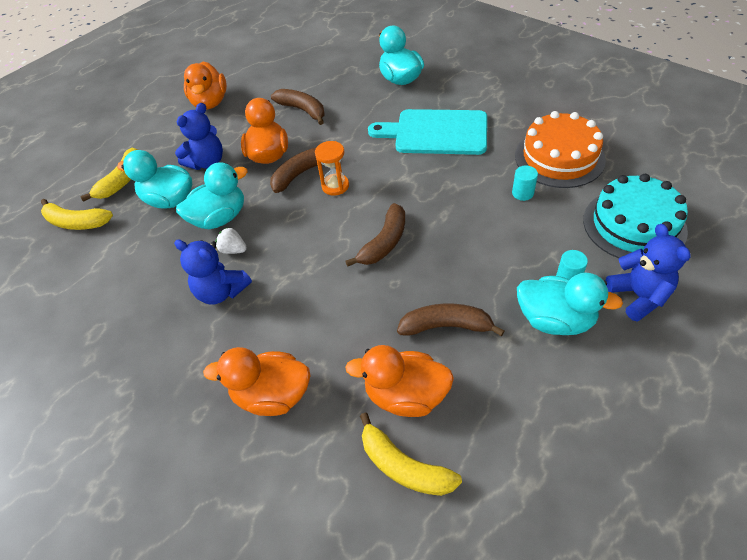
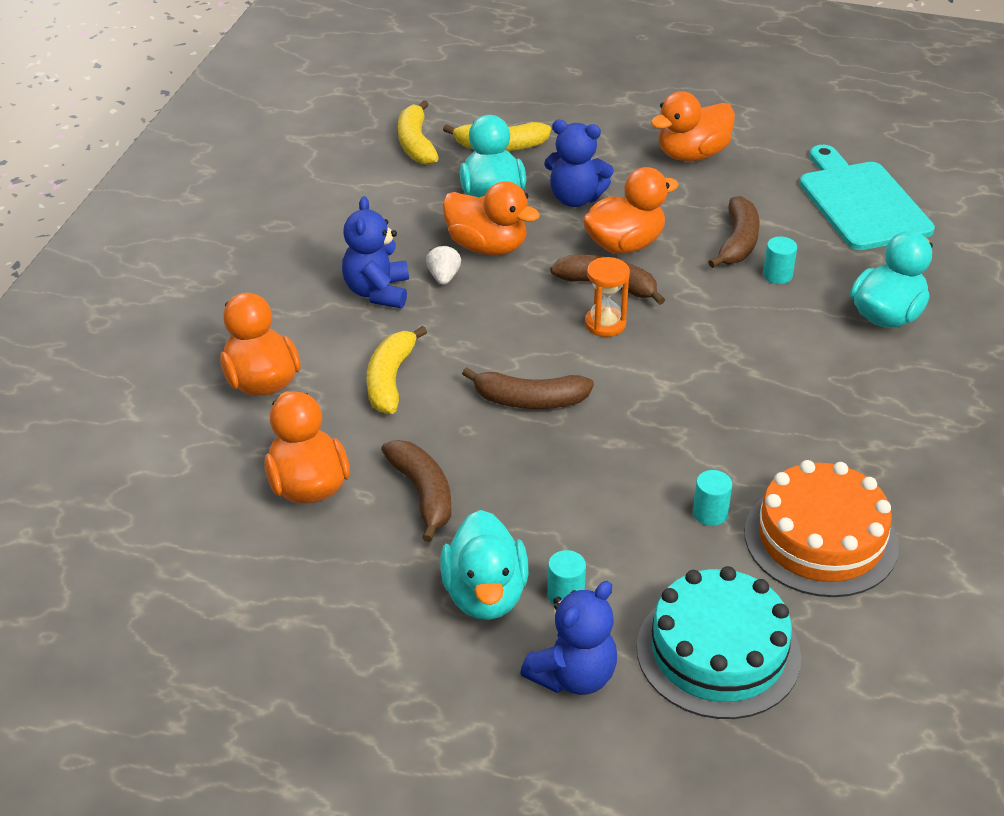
camera: 60 degrees right, 10 degrees down
(219, 218) = (487, 247): turquoise duck -> orange duck
(341, 105) = (777, 275): none -> turquoise cylinder
(404, 466) = (219, 509): yellow banana -> yellow banana (390, 380)
(436, 132) = (784, 389): turquoise cutting board -> turquoise cutting board (861, 202)

